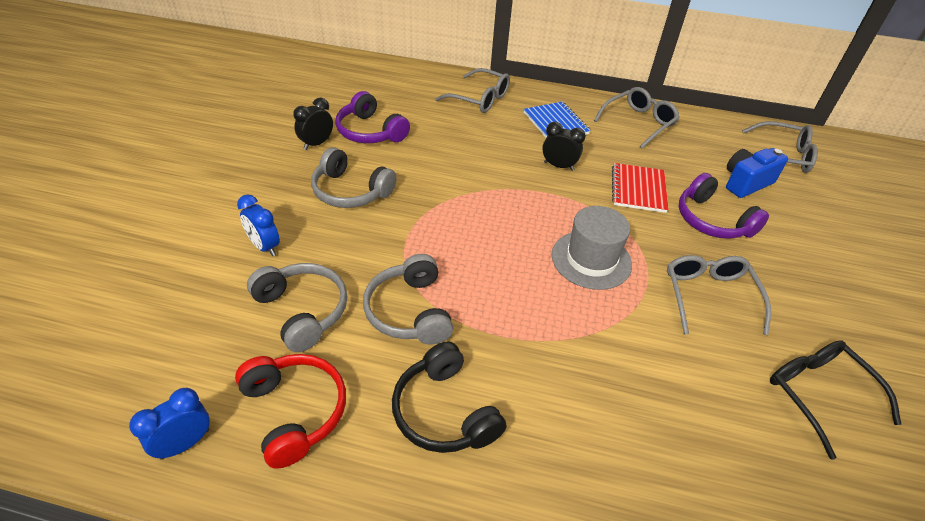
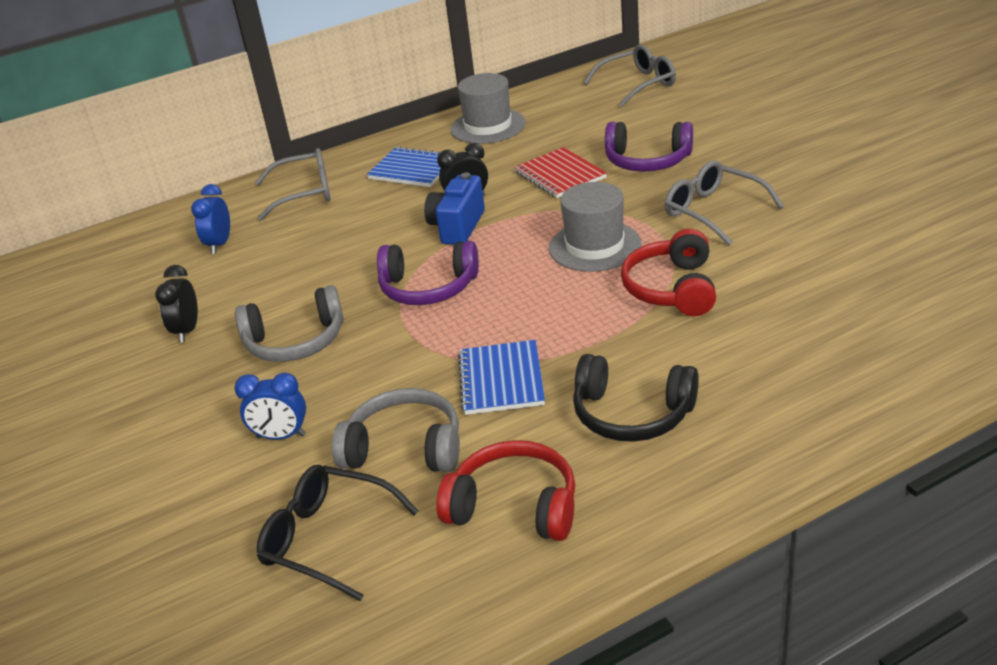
camera: 35 degrees left, 10 degrees down
(185, 443) = (455, 597): blue clock -> blue clock (219, 244)
(370, 132) = (231, 286): purple headphones -> purple headphones (428, 288)
(409, 311) = (501, 380): grey headphones -> blue notebook
(598, 335) = (672, 288): none -> red headphones
(638, 123) = (488, 126): grey glasses -> grey hat
(746, 183) = (637, 120): blue camera -> blue camera (457, 227)
(818, 394) = (856, 219): black glasses -> black glasses (327, 539)

